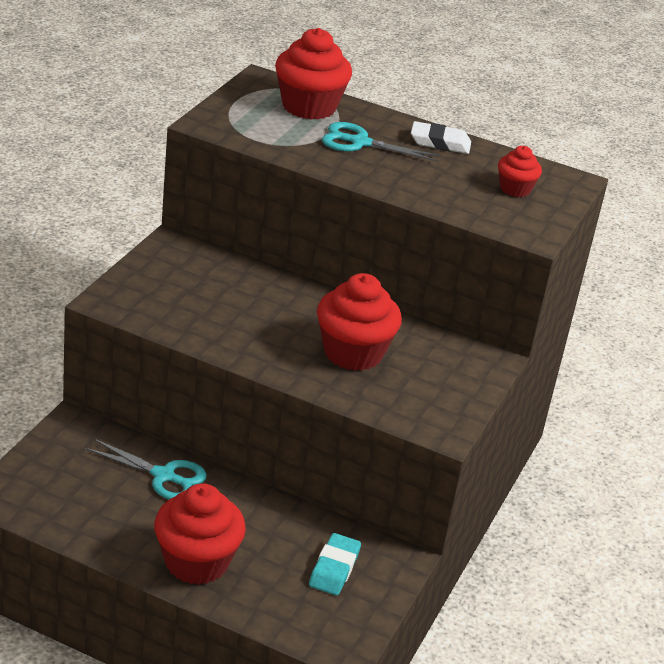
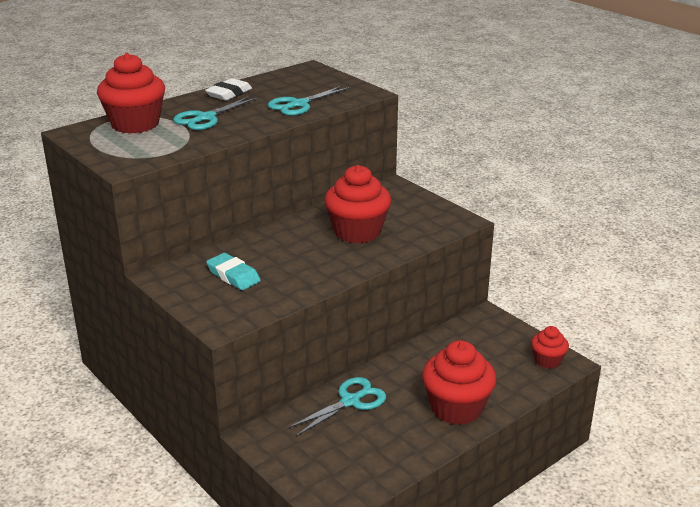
camera: 60 degrees left, 5 degrees down
(334, 568) = (486, 346): turquoise eraser -> turquoise eraser (233, 276)
(451, 193) = (299, 104): none -> turquoise scissors
(515, 189) = (308, 85): red cupcake -> red cupcake (547, 360)

